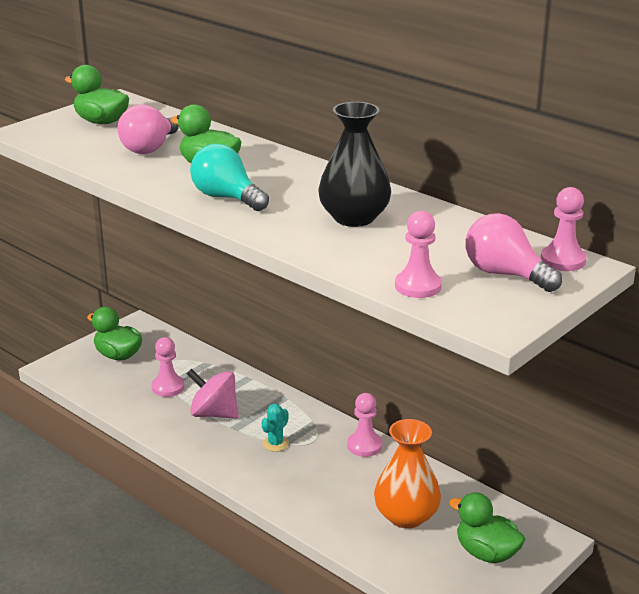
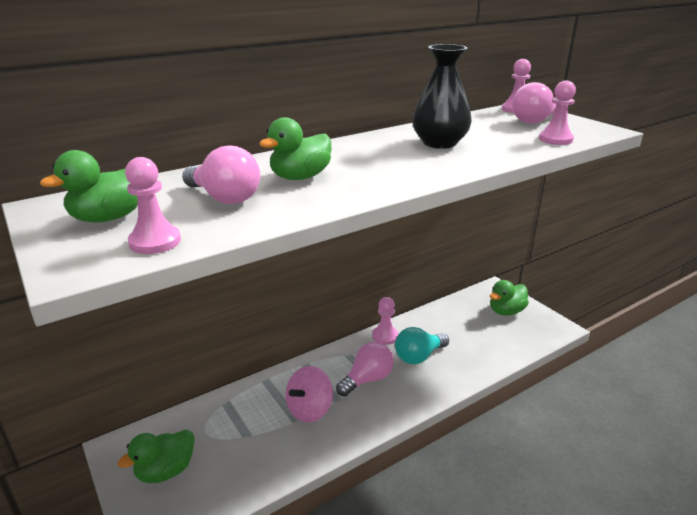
camera: 75 degrees left, 0 degrees up
(168, 387) = (250, 436): pink pawn -> pink pawn (155, 242)
(226, 198) = (380, 176): turquoise light bulb -> turquoise light bulb (418, 356)
(275, 444) = (367, 379): turquoise cactus -> pink light bulb
(406, 516) = (467, 334): orange vase -> none

